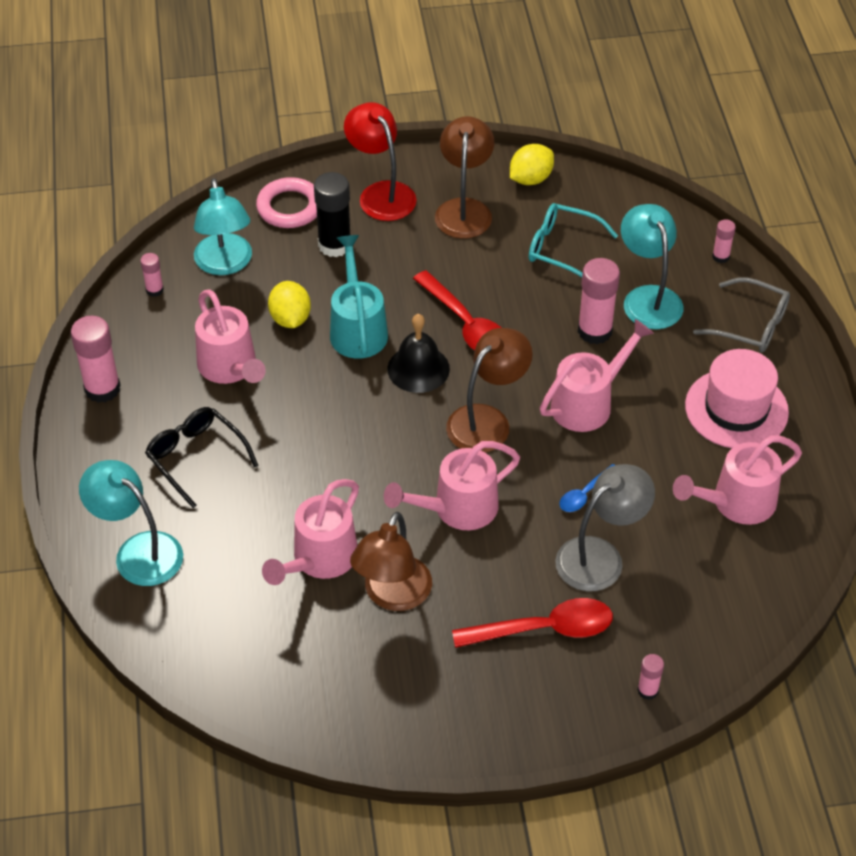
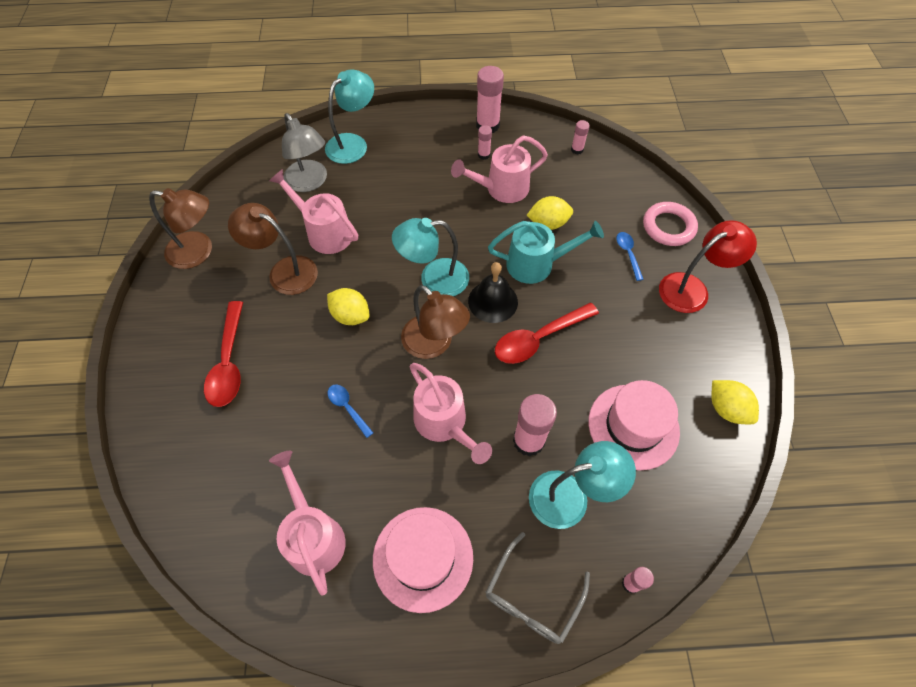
camera: 95 degrees right, 10 degrees up
(196, 458) = (423, 170): black glasses -> none
(225, 264) = (604, 187): turquoise lamp -> turquoise lamp (434, 279)
(334, 245) = (628, 254): black glue stick -> blue spoon
(456, 509) = (350, 316): pink watering can -> yellow lemon
(464, 209) = (679, 349): brown lamp -> brown lamp (199, 252)
(562, 249) = (633, 426): turquoise glasses -> pink hat
(600, 556) = (284, 411): grey lamp -> grey lamp (310, 182)
(647, 690) = (152, 428): pink glue stick -> pink glue stick (484, 155)

